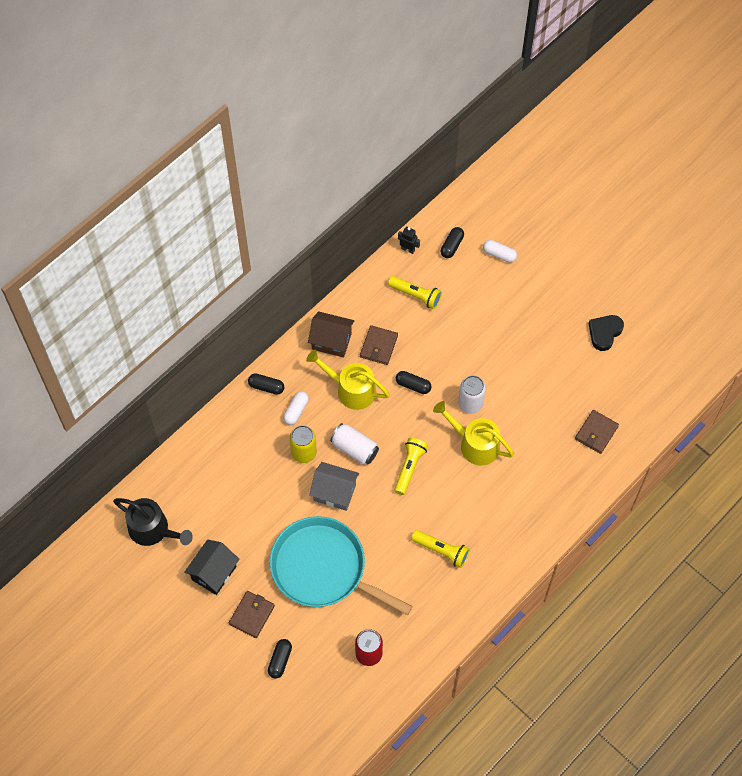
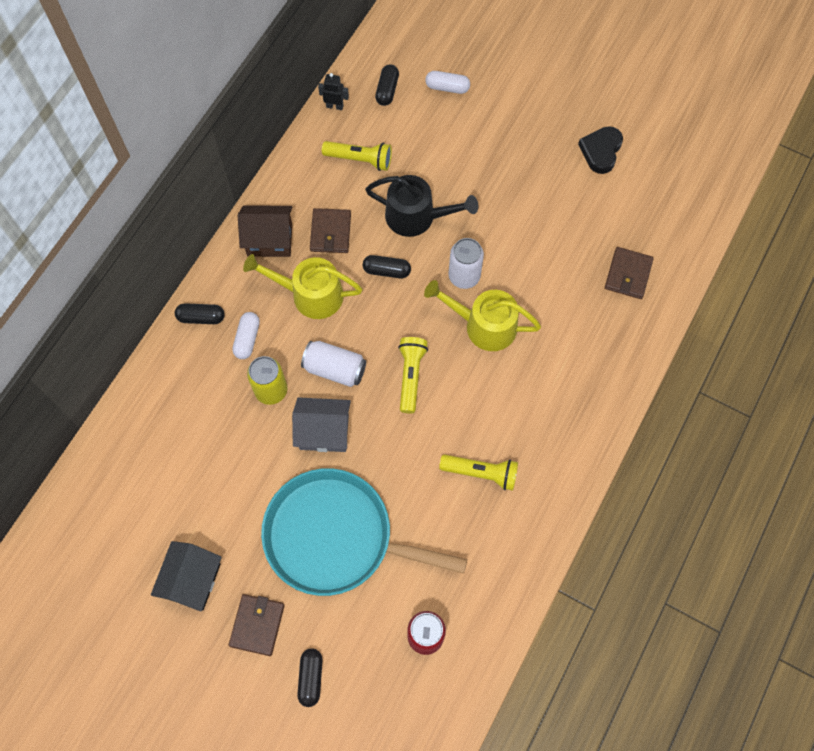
camera: 15 degrees left, 5 degrees up
(153, 529) = (96, 543): black watering can -> black watering can (416, 216)

